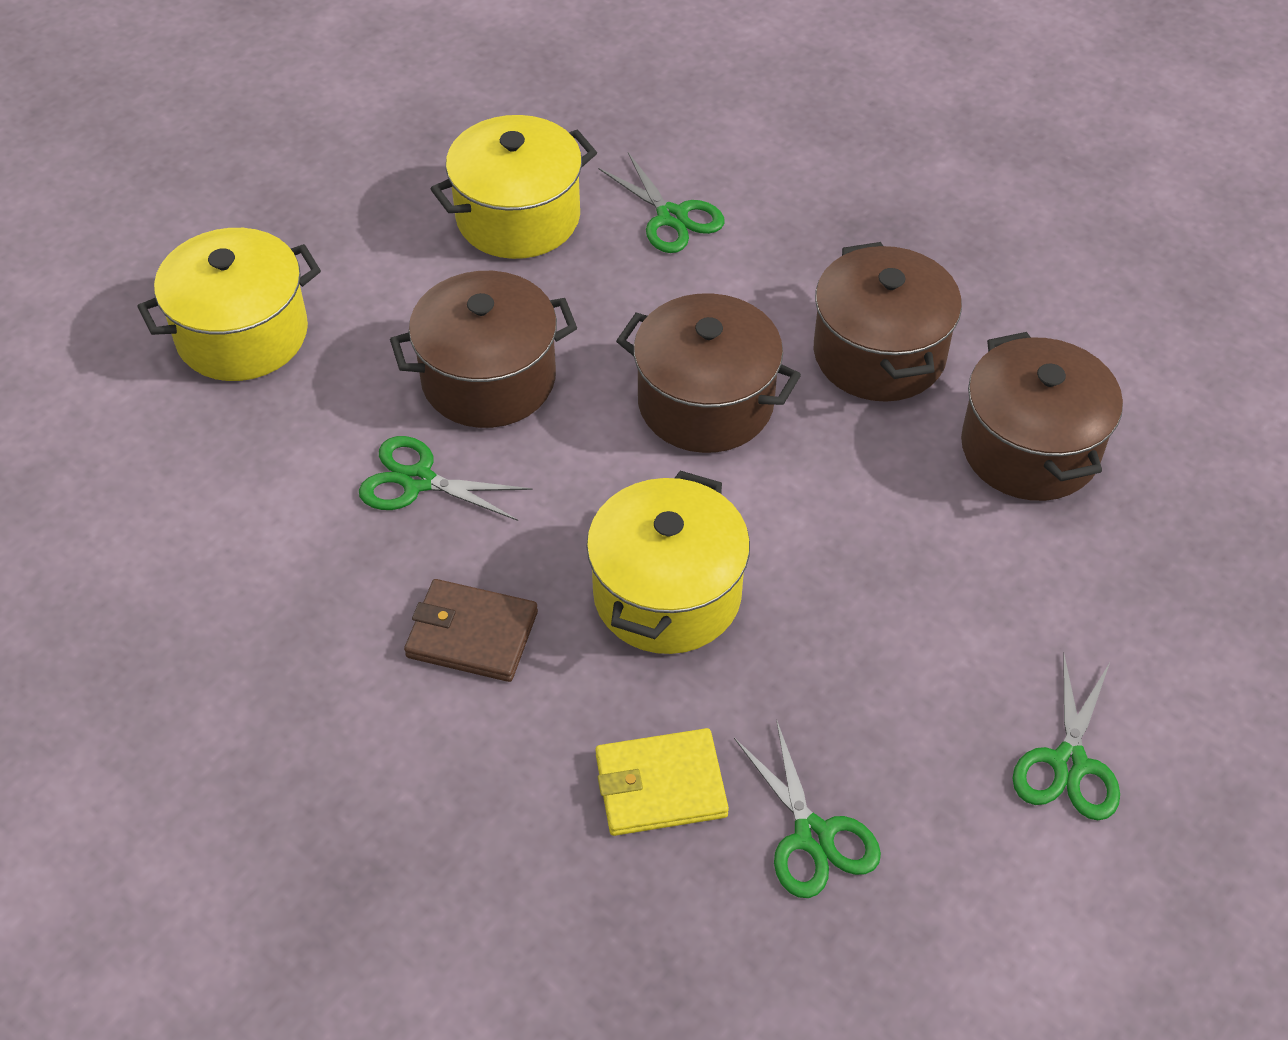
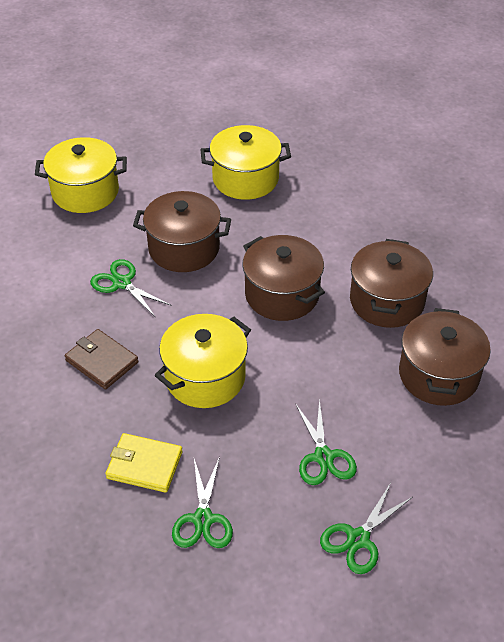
camera: 25 degrees right, 5 degrees down
(672, 217) = (321, 202): green scissors -> green scissors (323, 457)

